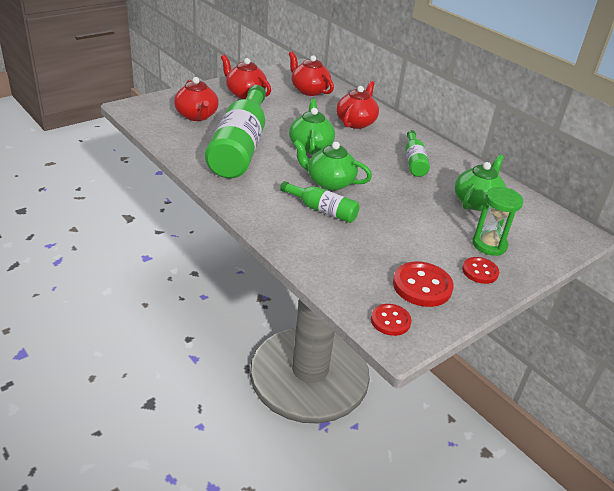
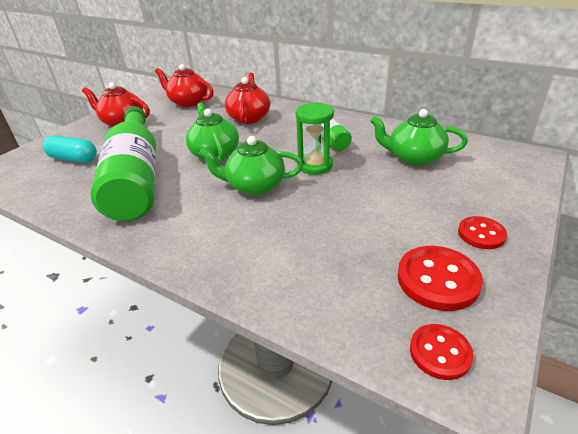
camera: 15 degrees left, 0 degrees up
(197, 116) = (74, 159): red teapot -> turquoise capsule
(322, 210) = (264, 221): green bottle -> none
(476, 202) = (414, 157): green teapot -> green teapot turned 90 degrees counterclockwise
(489, 245) = (463, 199): green hourglass -> green hourglass (315, 165)

